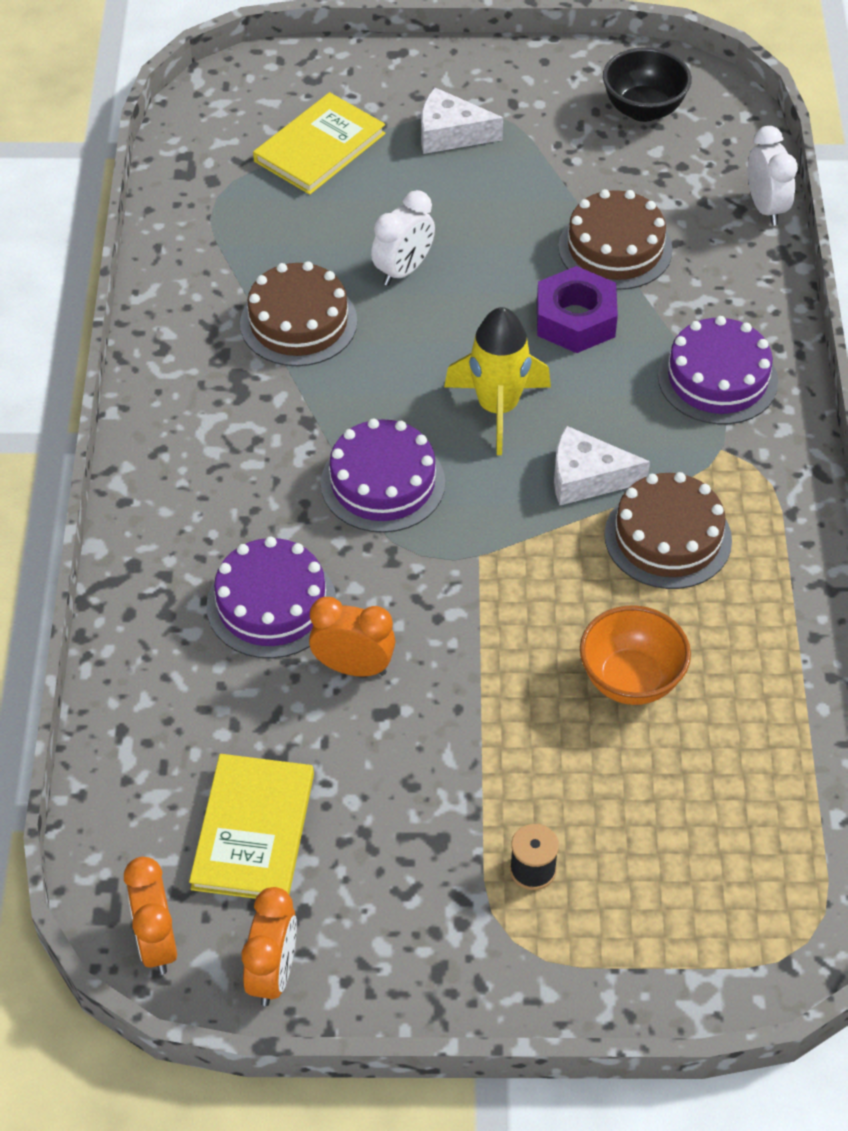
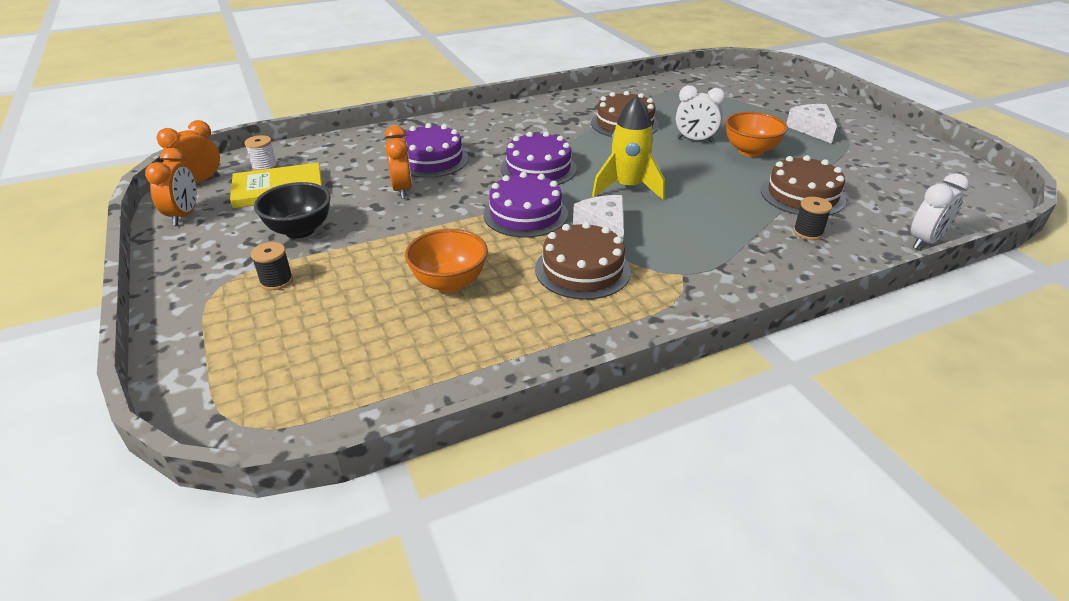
camera: 65 degrees right, 15 degrees down
(155, 840) = (264, 167): none -> white spool
(273, 973) = (184, 215): orange clock -> orange clock turned 75 degrees counterclockwise
(319, 147) = (748, 102): yellow book -> none
(473, 231) = (750, 151): none -> orange bowl
(575, 320) = (726, 196): purple nut -> none
(643, 110) = (932, 178): black bowl -> black bowl (300, 230)
(697, 293) = (808, 232): none -> black spool
(717, 378) = (743, 257): purple cake -> purple cake (525, 214)

